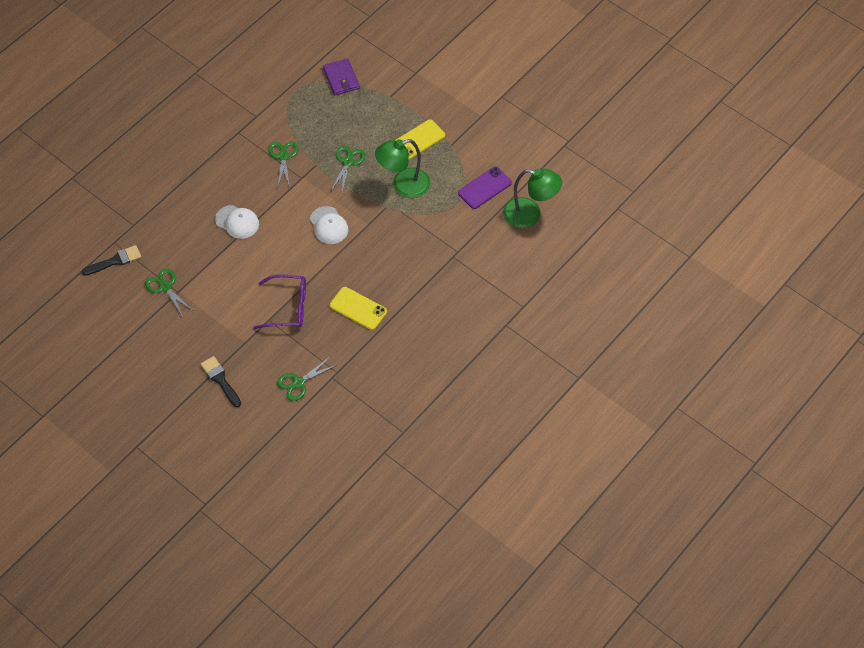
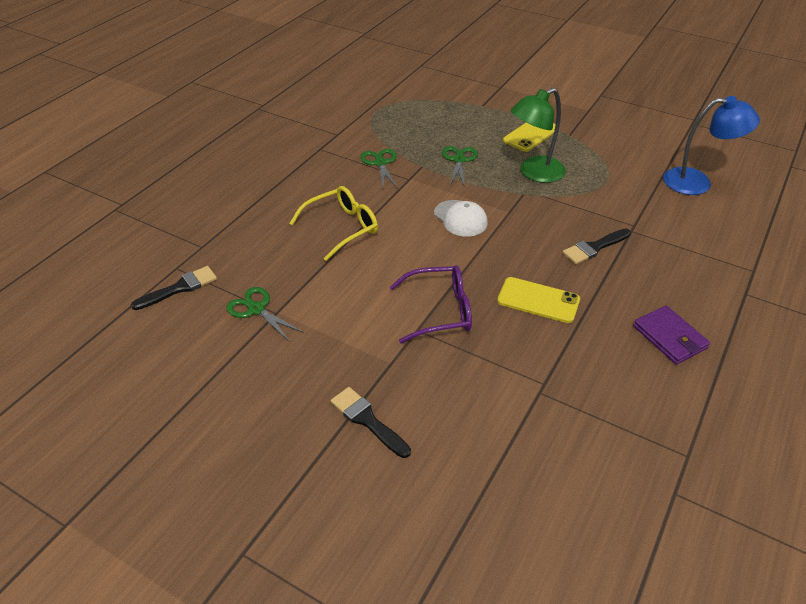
camera: 10 degrees left, 15 degrees down
(237, 222) = (341, 228): white cap -> yellow glasses
(299, 383) = (492, 407): green scissors -> none
(341, 78) = (423, 98): purple wallet -> purple wallet (669, 337)
(417, 268) = (594, 248): none -> black brush
(485, 188) = (629, 165): purple phone -> none
(530, 215) = (697, 182): green lamp -> blue lamp

